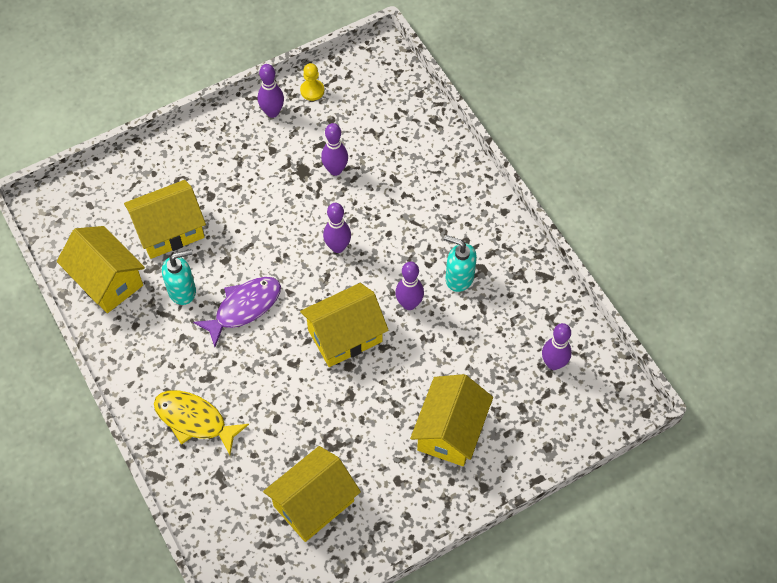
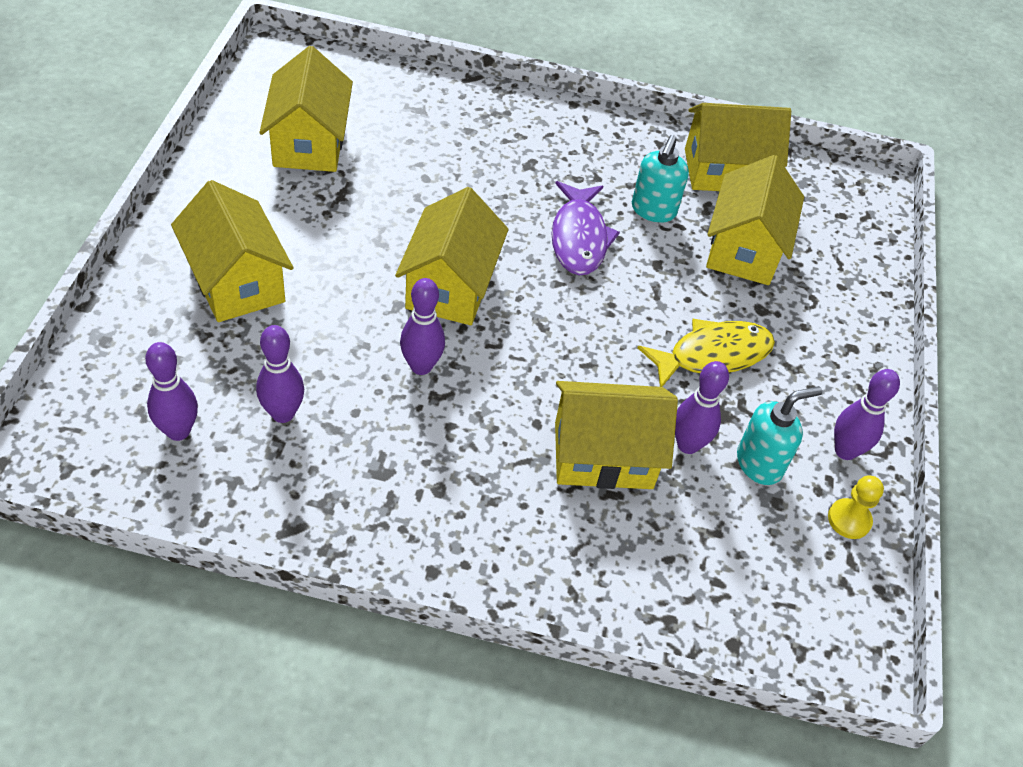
camera: 125 degrees right, 10 degrees down
(194, 420) = (495, 130): yellow fish -> yellow fish (713, 355)
(338, 247) = (570, 363): purple bowling pin -> purple bowling pin (283, 413)
(377, 196) = (603, 455): none -> yellow house
(459, 278) = (397, 439): turquoise soap dispenser -> turquoise soap dispenser (760, 463)

